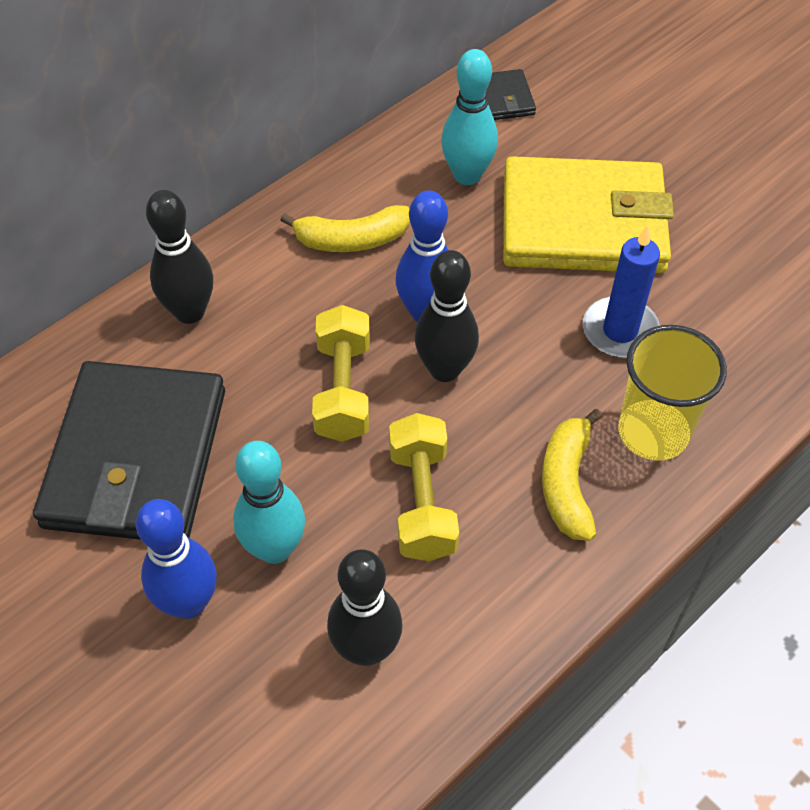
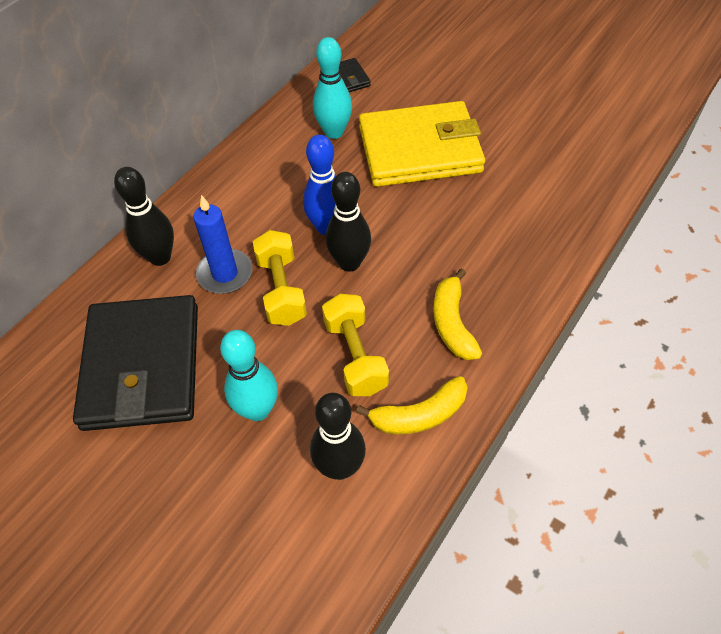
camera: 10 degrees left, 0 degrees up
(188, 603) = (203, 462): blue bowling pin -> none
(352, 240) = (264, 188): yellow banana -> yellow banana (420, 415)
(620, 331) = (462, 215): blue candle -> blue candle (225, 274)
(653, 432) = (501, 278): yellow cup -> none

